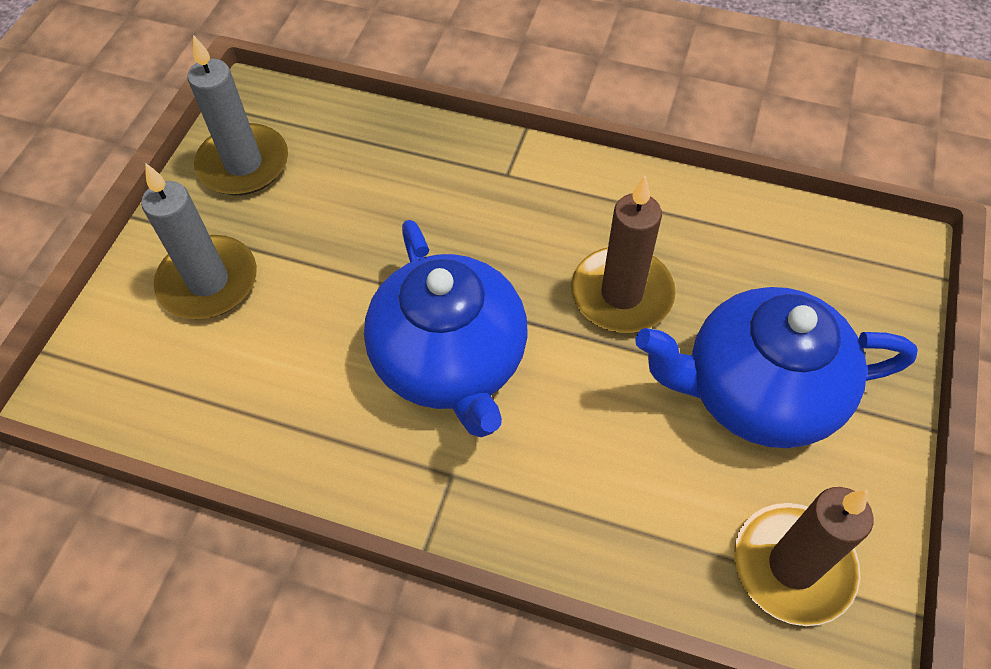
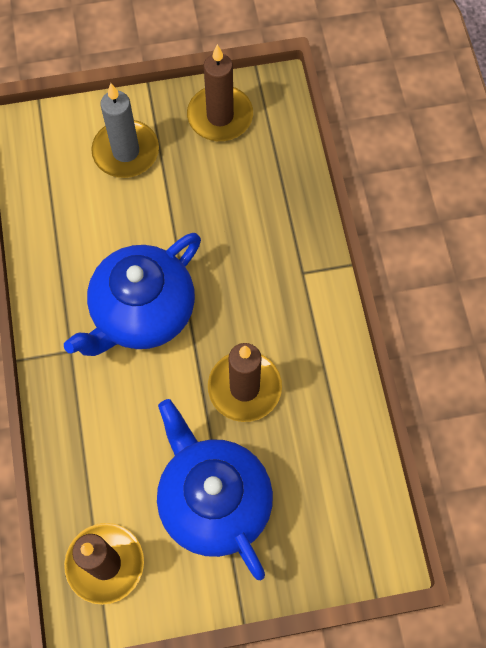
camera: 60 degrees right, 10 degrees up
(243, 164) = (220, 116): grey candle -> brown candle

